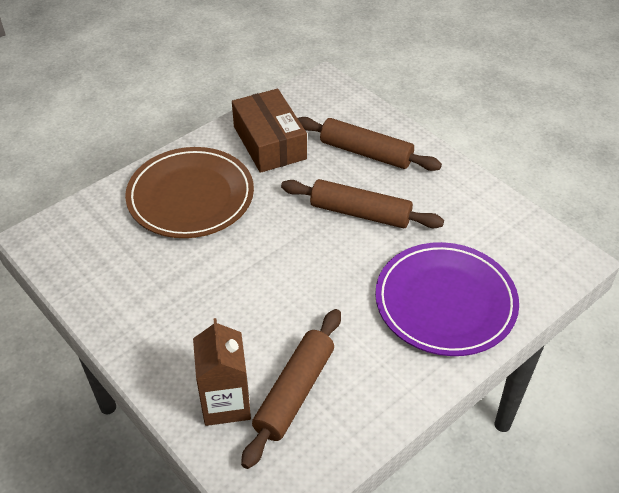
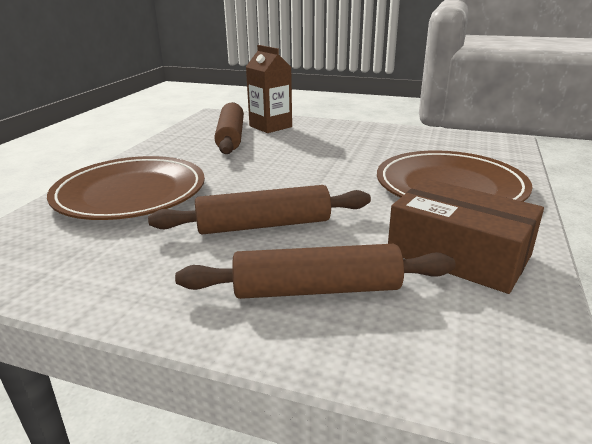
camera: 150 degrees right, 20 degrees down
(445, 302) = (130, 193): purple plate -> brown plate

